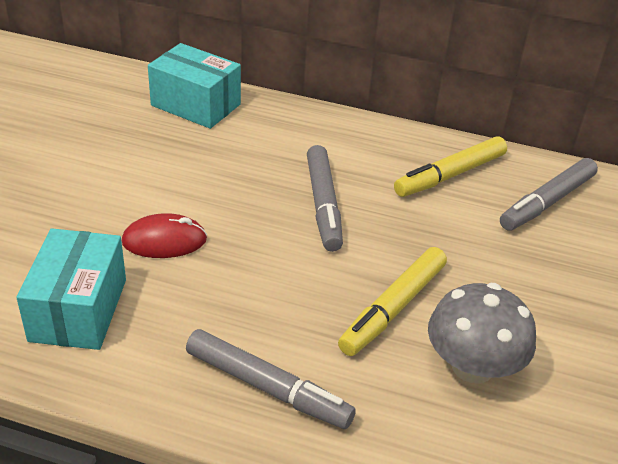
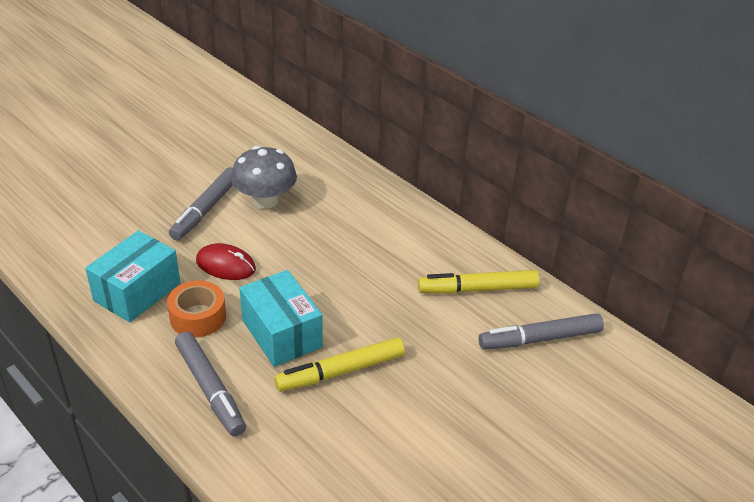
camera: 30 degrees right, 0 degrees up
(181, 311) = (198, 317): none -> orange tape
(195, 105) = (328, 171): turquoise box -> turquoise box (281, 333)
(323, 205) = (357, 278): grey marker -> grey marker (206, 210)
(472, 366) = (361, 435): grey mushroom -> grey mushroom (265, 200)

